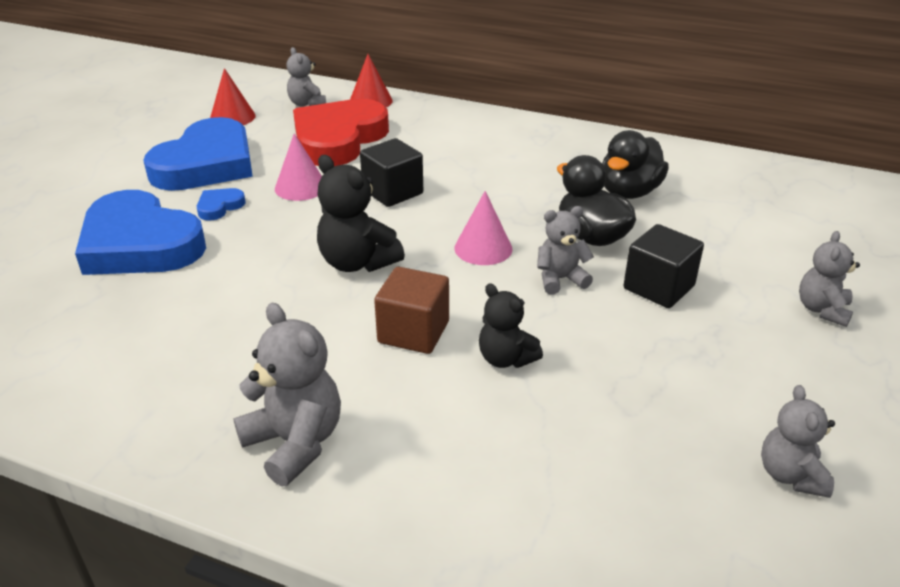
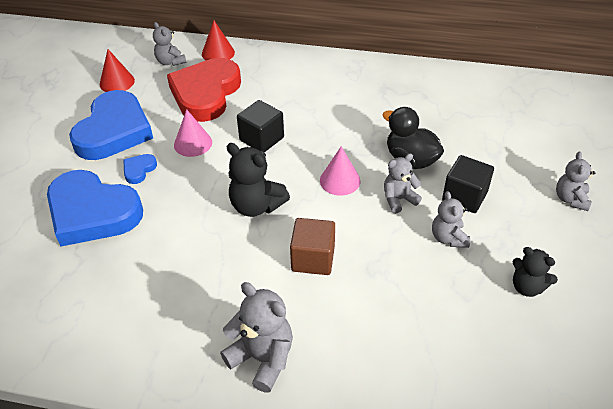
camera: 10 degrees left, 10 degrees up
(506, 358) = (379, 270): black teddy bear -> black teddy bear (527, 287)
(629, 192) = (427, 116): black duck -> none
(790, 475) = (572, 328): grey teddy bear -> grey teddy bear (448, 238)

